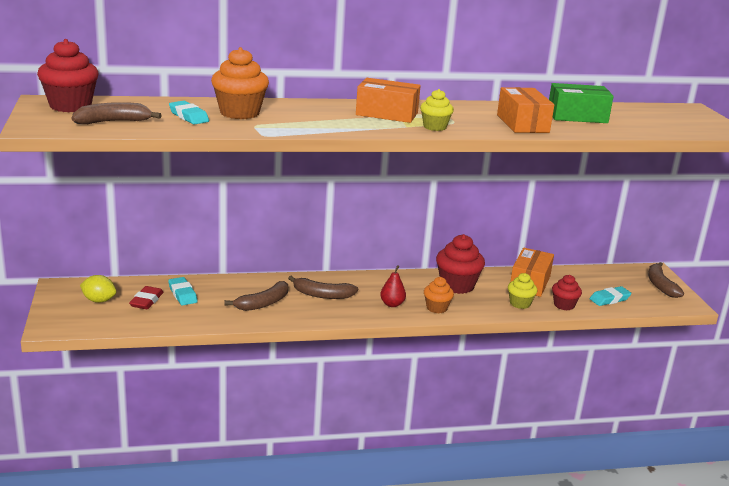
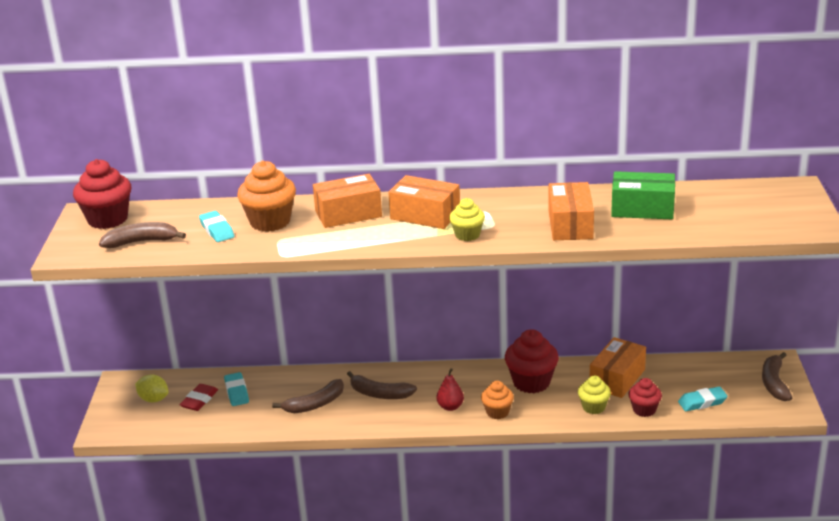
camera: 15 degrees right, 5 degrees up
(313, 110) = (348, 214): none -> orange box

